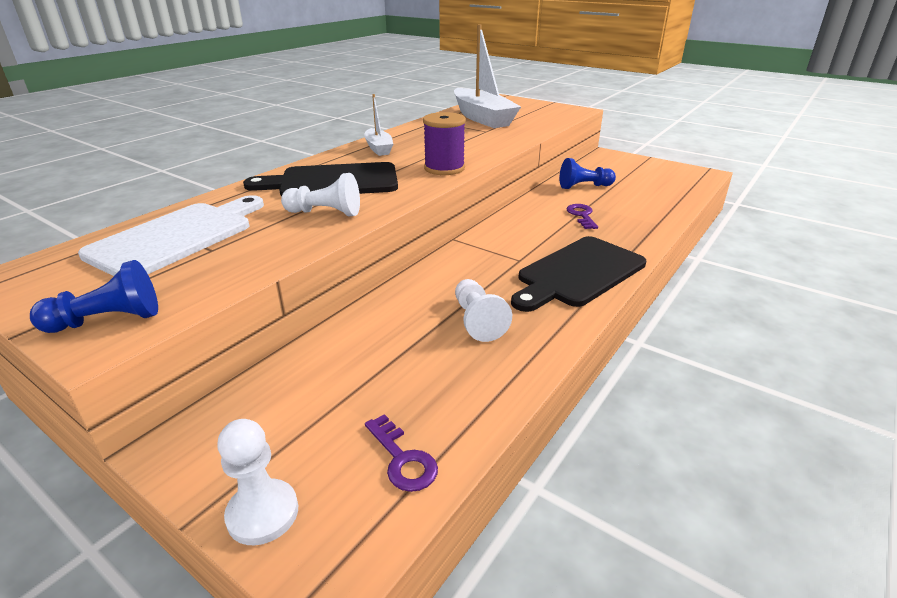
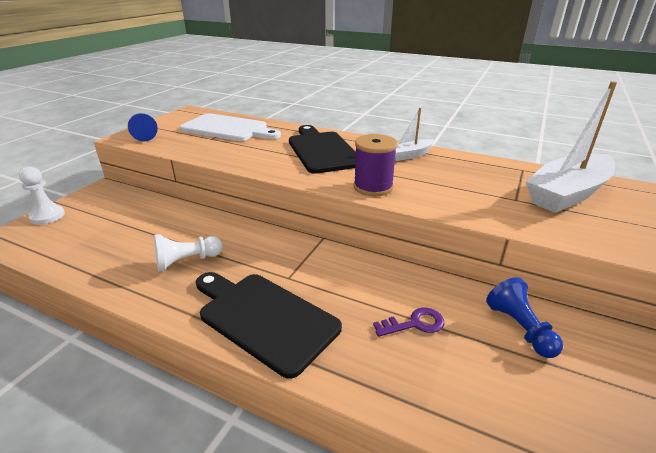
camera: 80 degrees right, 0 degrees up
(325, 213) = (263, 156): white pawn -> none
(403, 459) = (58, 247): purple key -> none

